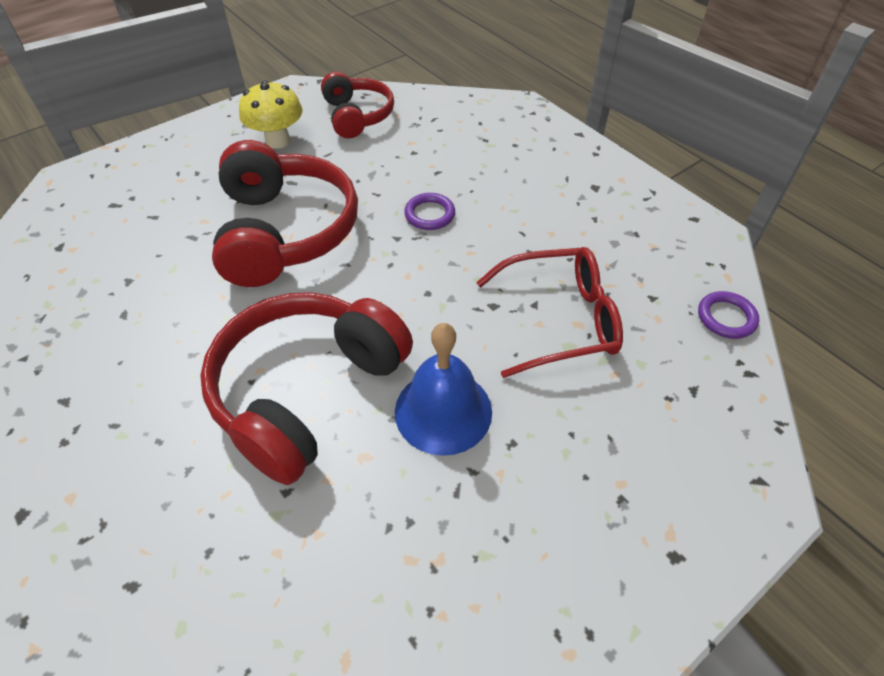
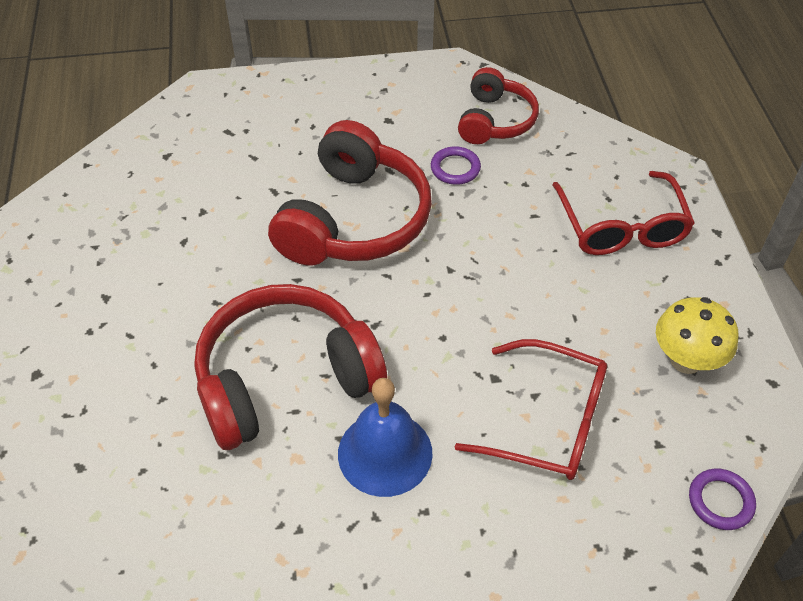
camera: 30 degrees right, 0 degrees up
(277, 141) = (402, 120): yellow mushroom -> yellow mushroom (686, 360)
(429, 214) = (496, 258): purple ring -> purple ring (455, 168)
(509, 155) = (621, 227): none -> red glasses

